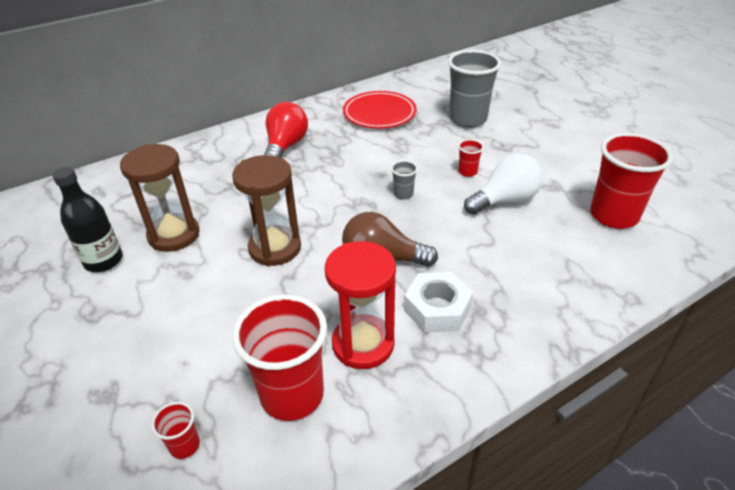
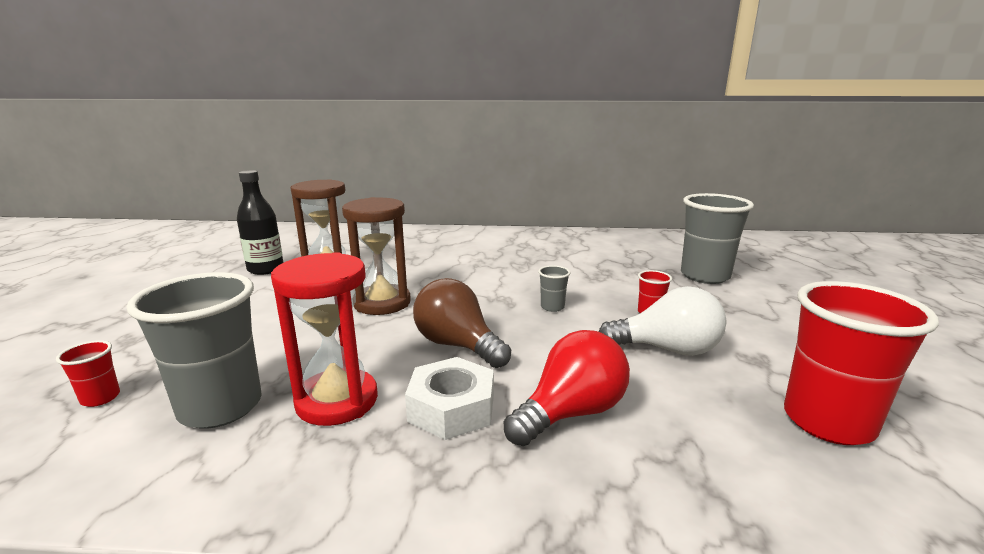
camera: 35 degrees right, 20 degrees down
(285, 146) = (492, 248): red light bulb -> red light bulb (571, 413)
(292, 395) = (220, 407): red cup -> grey cup
(379, 114) = (609, 250): red plate -> none

